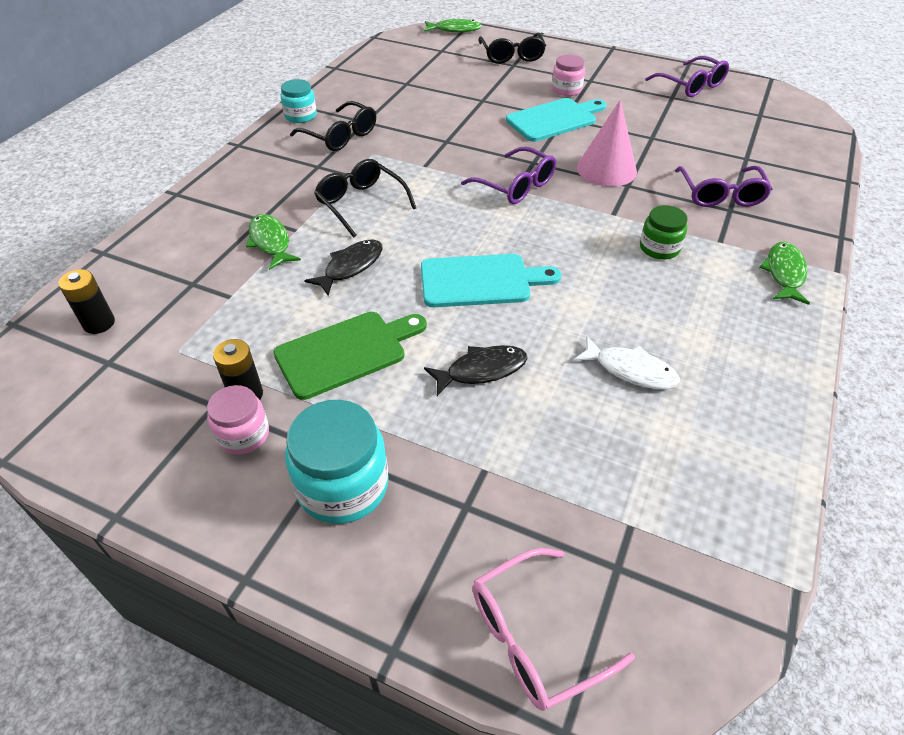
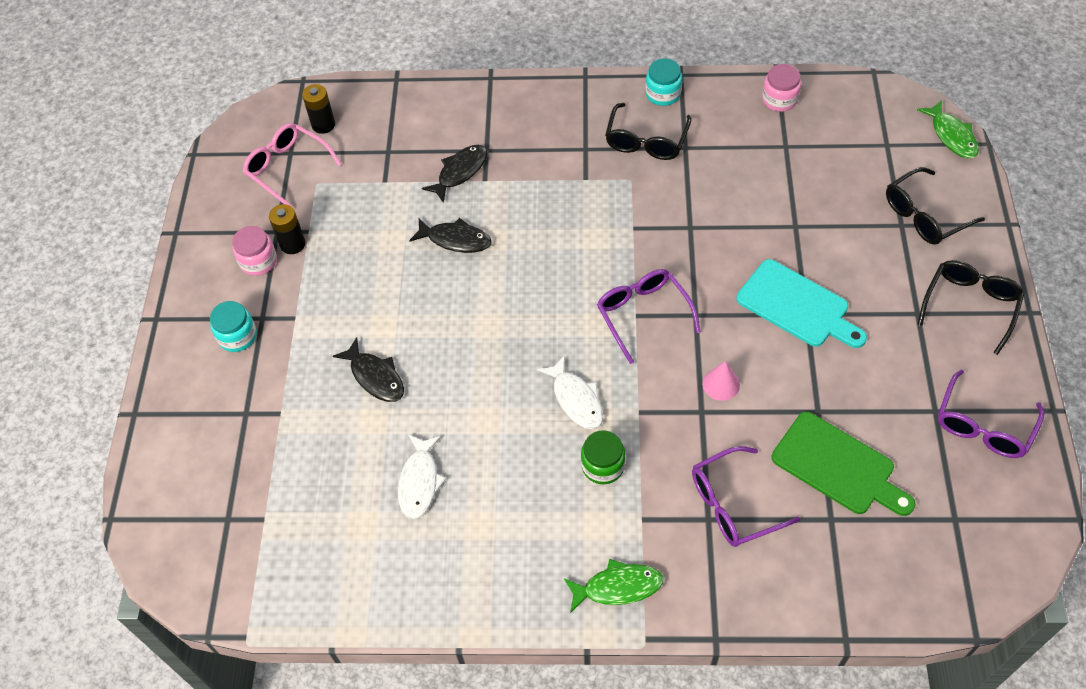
camera: 70 degrees right, 10 degrees up
(270, 242) = (460, 172): green fish -> black fish
(343, 485) = (237, 336): turquoise jar -> turquoise jar, size x0.60
(346, 352) = (357, 282): green cutting board -> green cutting board (838, 466)
(360, 203) = (546, 206): black glasses -> black glasses (970, 305)
(481, 281) = (482, 338): turquoise cutting board -> none
(516, 186) = (643, 314): purple glasses -> purple glasses turned 135 degrees clockwise
(534, 637) = (163, 484): pink glasses -> pink glasses (287, 168)
(566, 89) = (876, 296): pink jar -> pink jar (779, 99)
(583, 244) = (576, 399): none -> white fish
(606, 169) = (721, 384): pink cone -> pink cone, size x0.53

